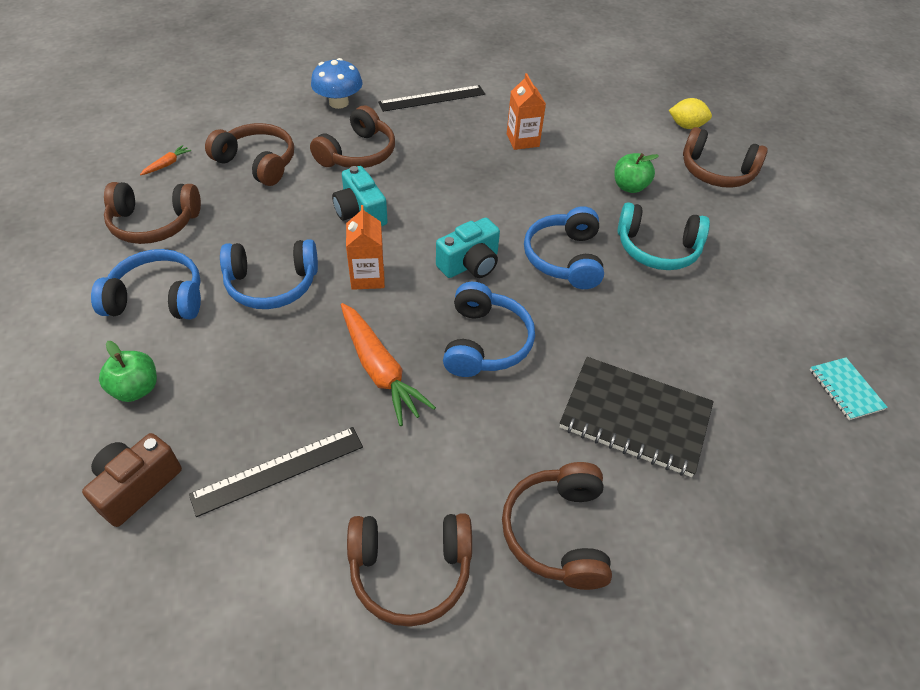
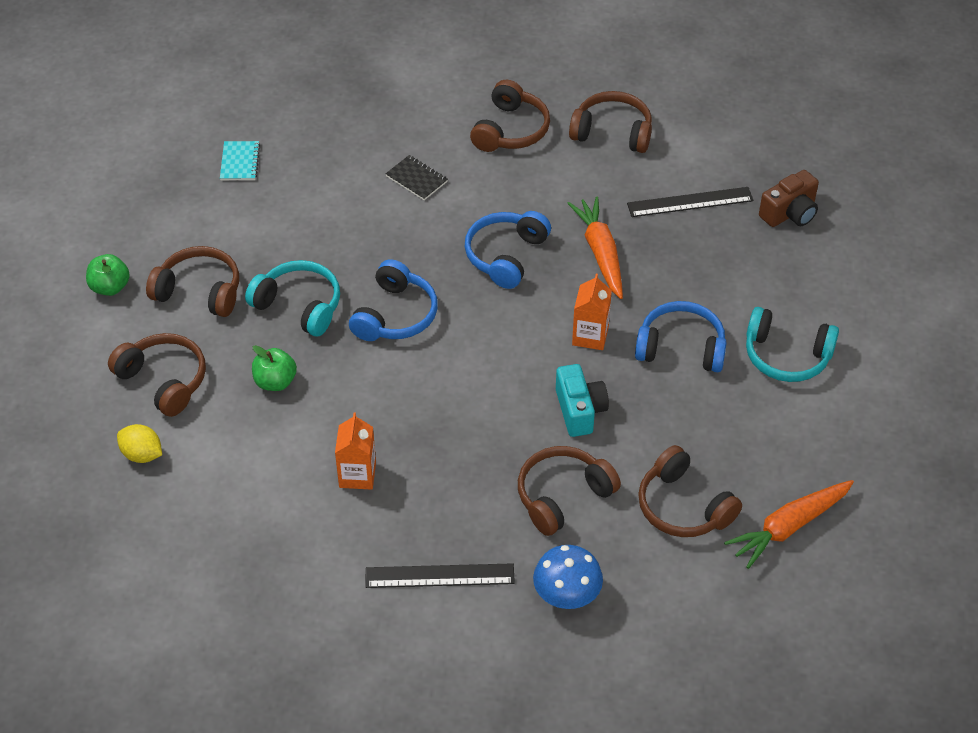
camera: 160 degrees left, 0 degrees up
(136, 389) = (797, 279): green apple -> green apple (110, 287)
(154, 223) = (797, 443): brown headphones -> brown headphones (199, 291)
(158, 298) = (786, 356): blue headphones -> turquoise headphones
(167, 164) = (789, 527): orange carrot -> orange carrot, size x2.26
(470, 264) = (489, 328): turquoise camera -> none
(635, 417) = (416, 179): black notebook -> black notebook, size x0.50

